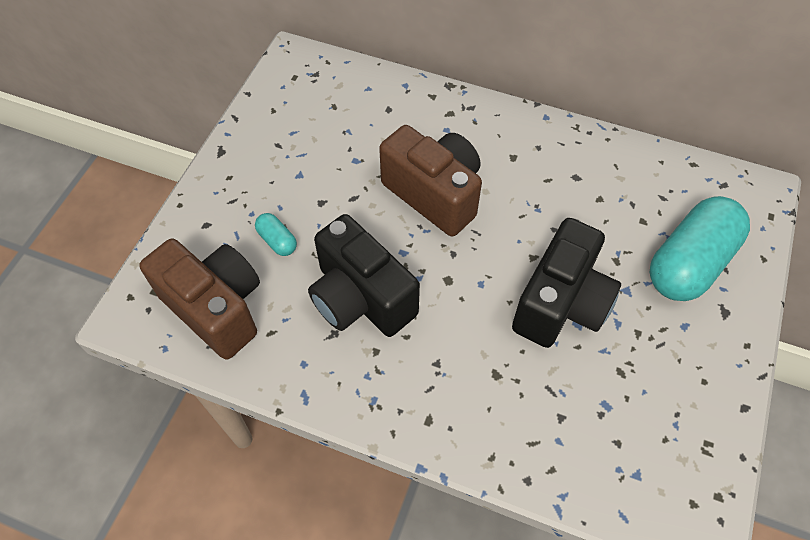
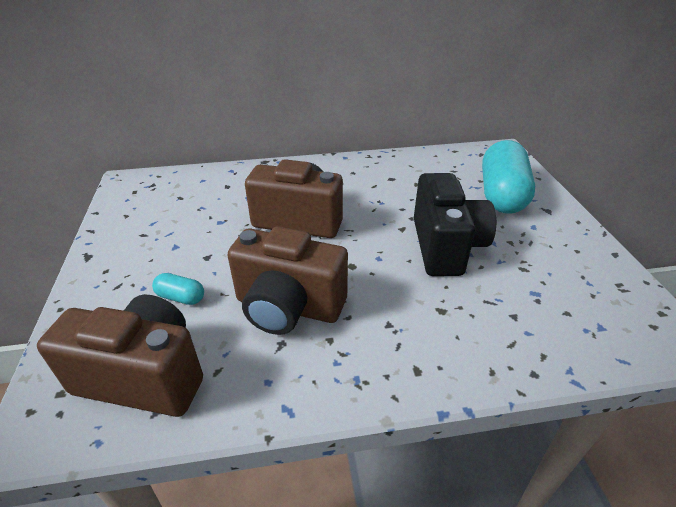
camera: 30 degrees left, 20 degrees down
(361, 298) = (288, 307): black camera -> brown camera

